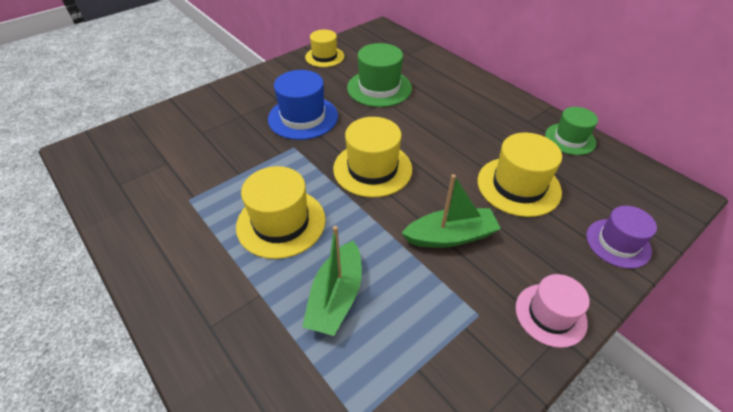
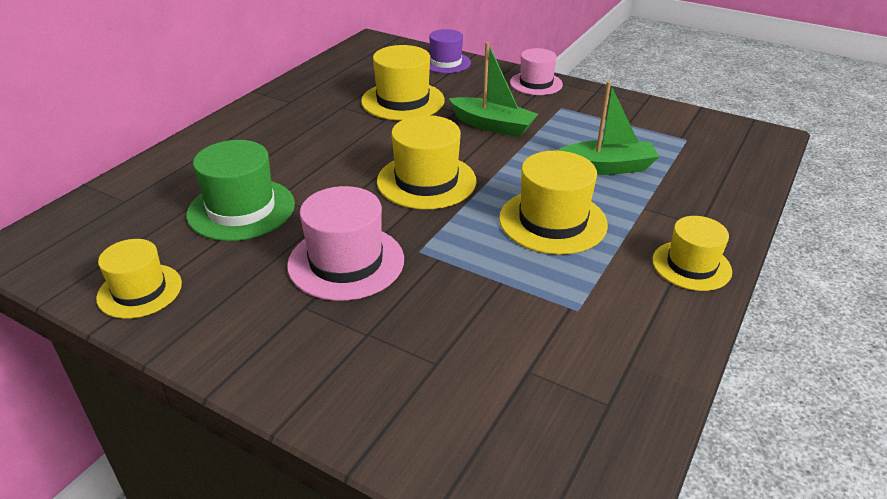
camera: 110 degrees left, 10 degrees down
(172, 286) = (691, 265): none -> yellow hat
(303, 117) = (346, 262): blue hat -> pink hat
(450, 236) = (492, 125): green boat -> green boat turned 150 degrees clockwise
(570, 139) = (314, 81): green hat -> none

